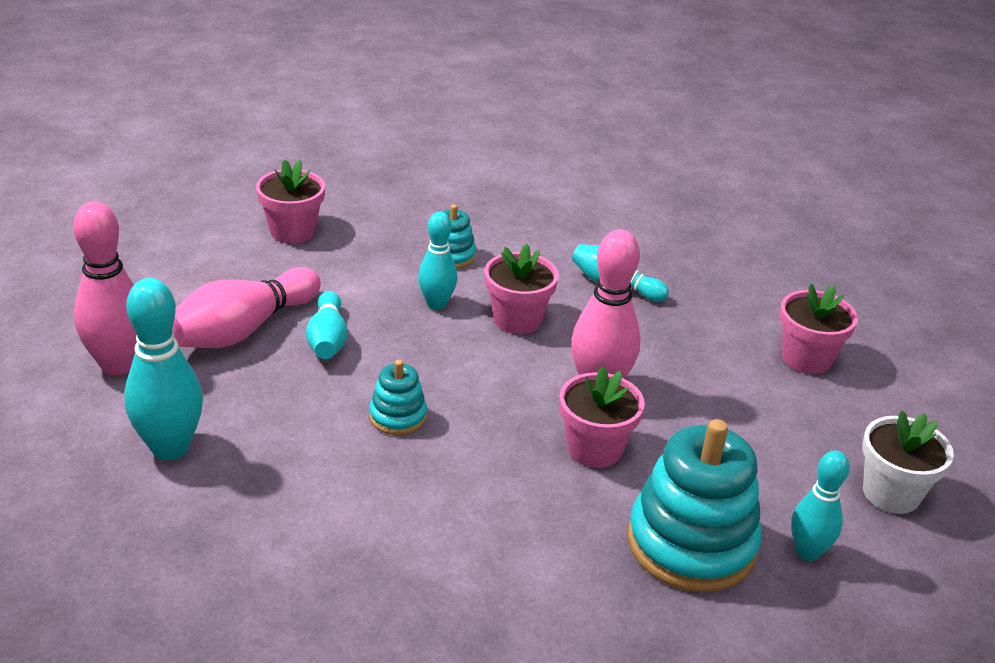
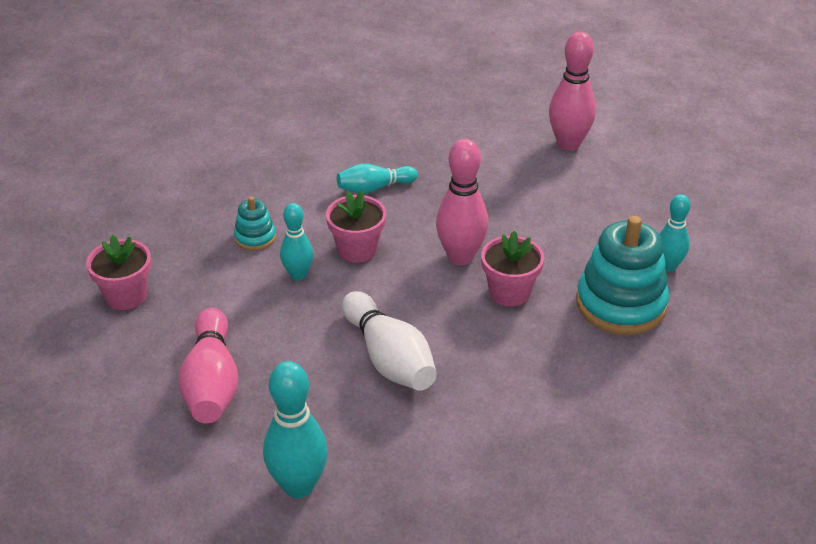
camera: 45 degrees left, 5 degrees up
(118, 365) = (174, 469): pink bowling pin -> pink bowling pin (568, 144)
(327, 339) = (273, 347): turquoise bowling pin -> none
(398, 416) = (389, 358): turquoise stacking toy -> white bowling pin
(806, 358) = (527, 161): pink flower pot -> none
(891, 493) = (658, 207): white flower pot -> none

